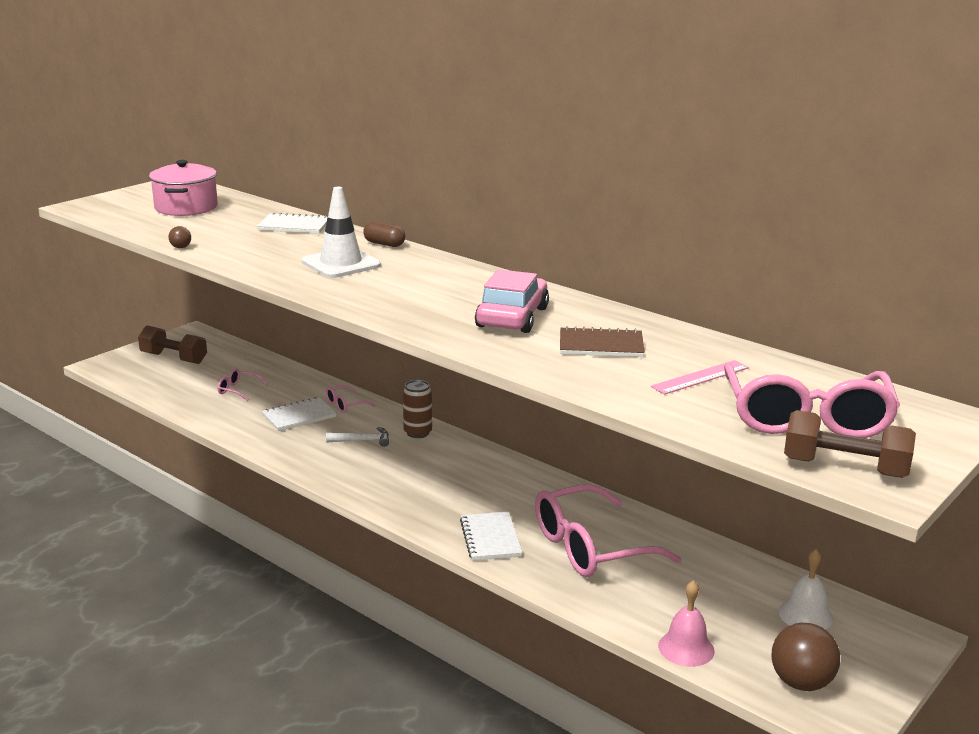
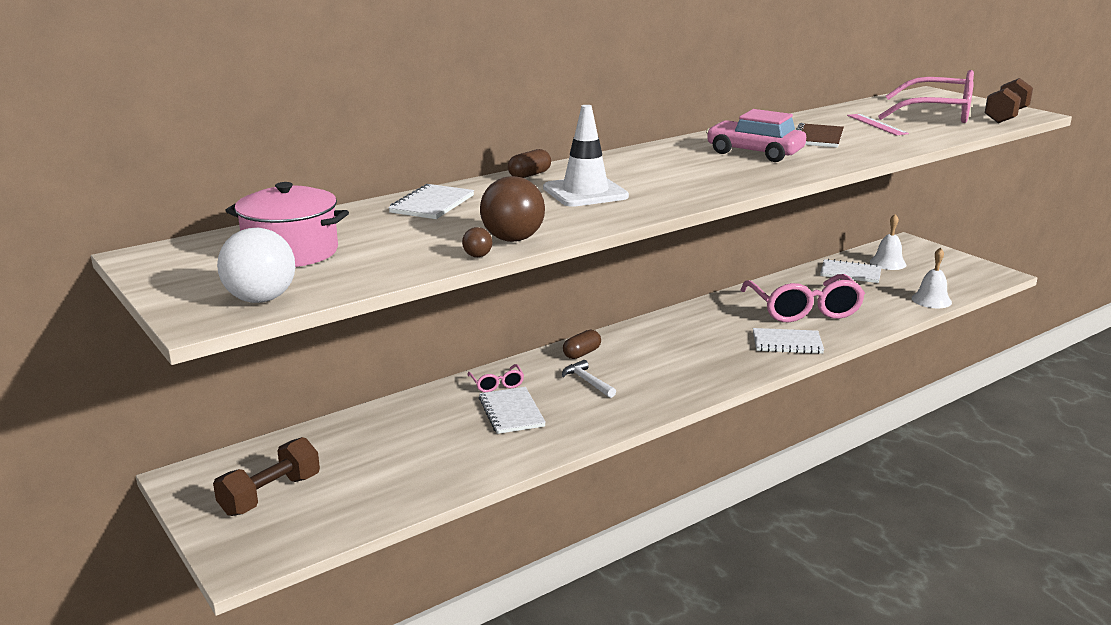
camera: 75 degrees left, 0 degrees up
(105, 212) = (261, 299): none -> white ball
(238, 390) = (415, 448): pink glasses -> none
(362, 440) = (587, 381): white hammer -> white hammer turned 45 degrees counterclockwise
(417, 433) = (582, 353): brown can -> brown capsule
(686, 648) = (931, 300): pink bell -> white bell
(739, 582) = (850, 273): none -> white notebook
(801, 683) = (961, 277): brown ball -> brown ball (513, 239)

